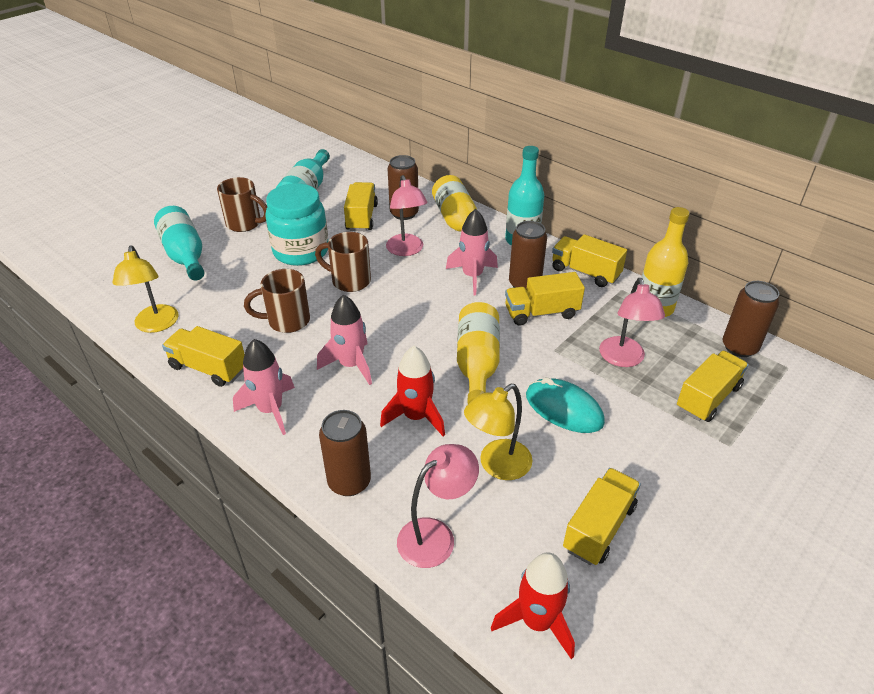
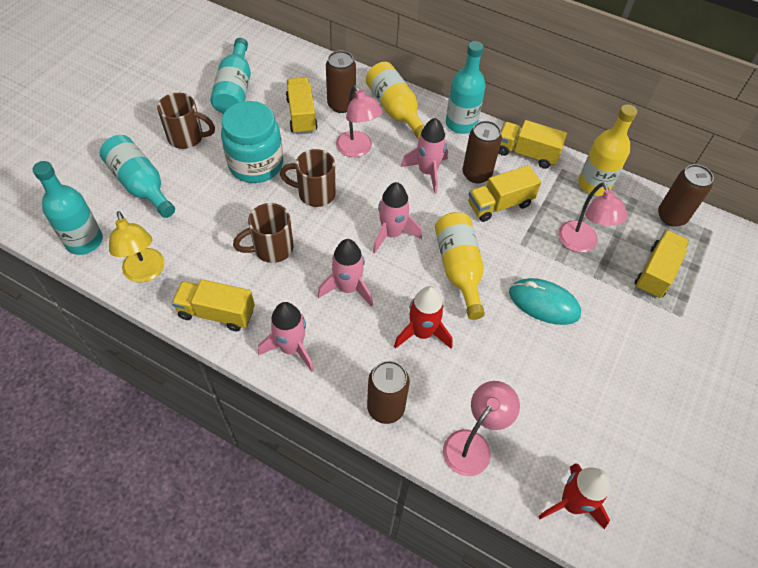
camera: 15 degrees left, 15 degrees up
(112, 292) = (84, 241): none -> turquoise bottle
(415, 324) = (392, 234): none -> pink rocket
(497, 466) = (504, 369): yellow lamp -> none
(599, 527) = (598, 412): yellow truck -> none

